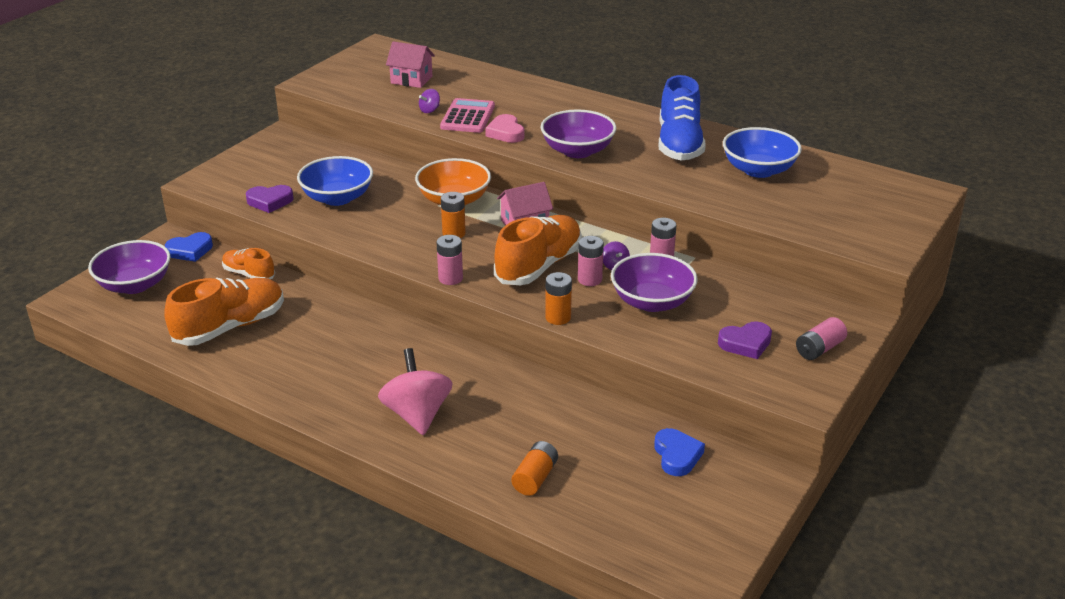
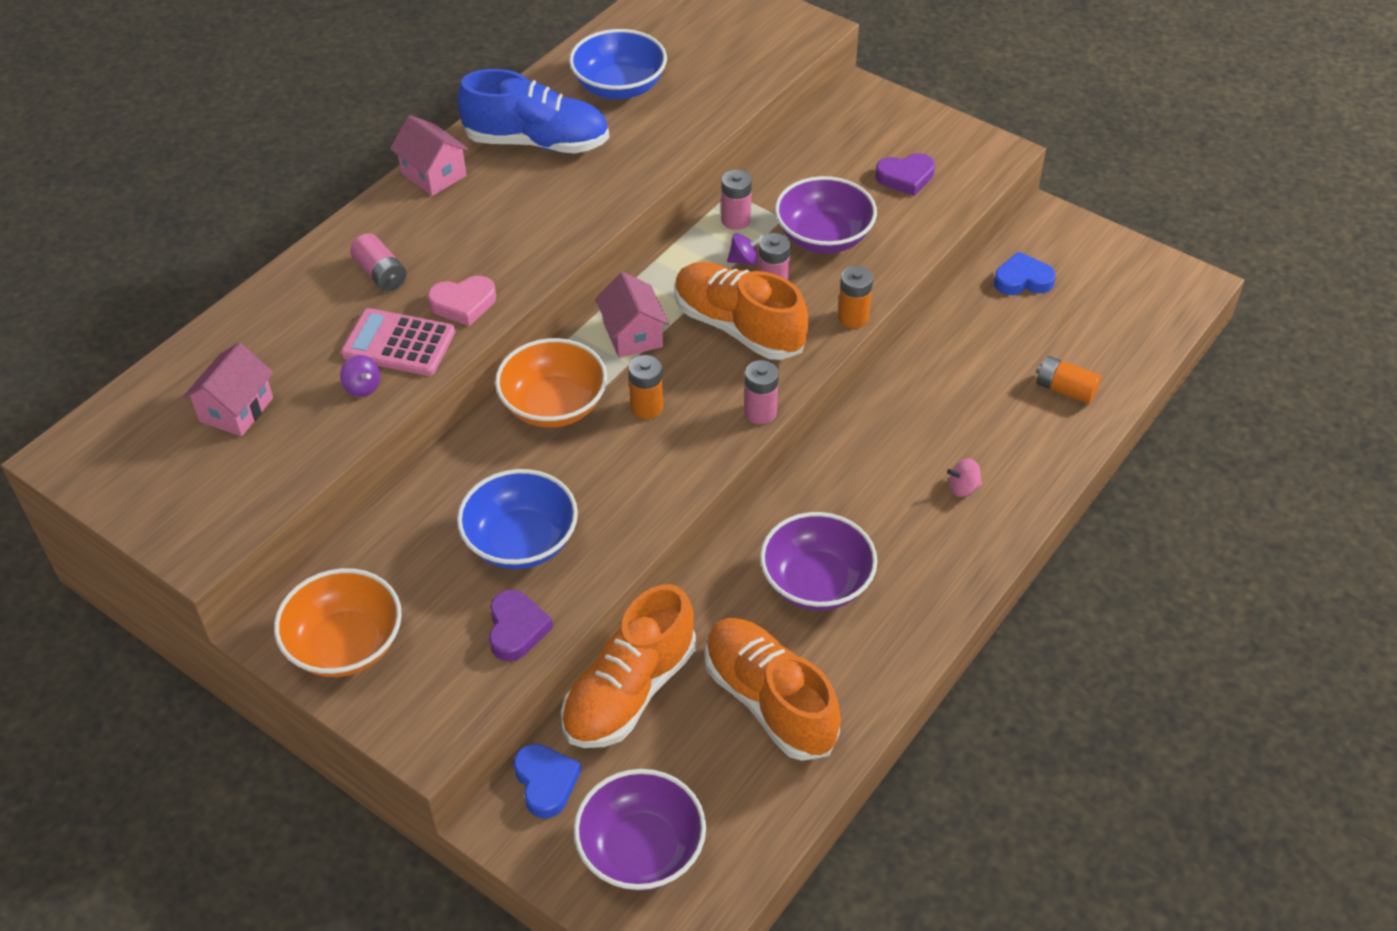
camera: 85 degrees left, 15 degrees up
(249, 274) = (629, 691): orange shoe -> orange shoe, size x1.79
(268, 154) = (345, 645): none -> orange bowl
(417, 415) = (963, 488): pink spinning top -> pink spinning top, size x0.44
(577, 151) = (536, 235): purple bowl -> purple bowl (816, 582)
(632, 113) = (433, 174): none -> pink house
(745, 343) = (905, 177): purple heart -> purple heart turned 90 degrees clockwise
(819, 349) = (915, 129): pink battery -> pink battery (380, 274)

